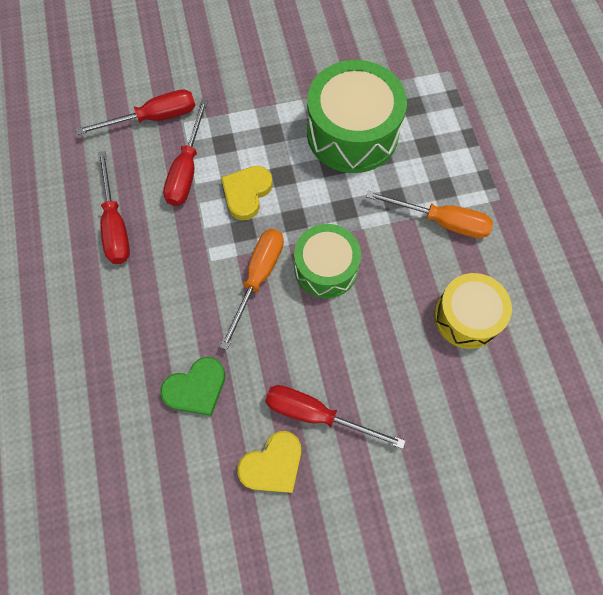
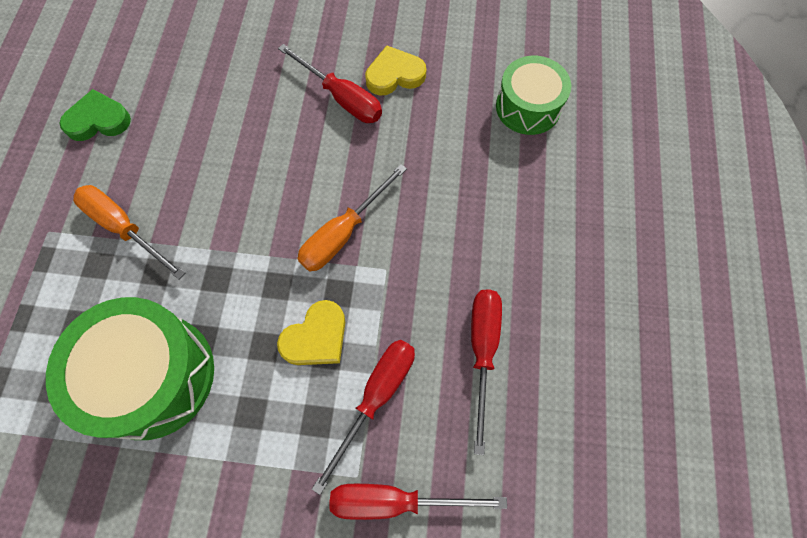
camera: 160 degrees left, 0 degrees up
(196, 388) = (441, 151): green heart -> green heart (98, 120)
(326, 268) = (270, 220): green drum -> green drum (528, 107)
(466, 317) = (164, 131): yellow drum -> none

